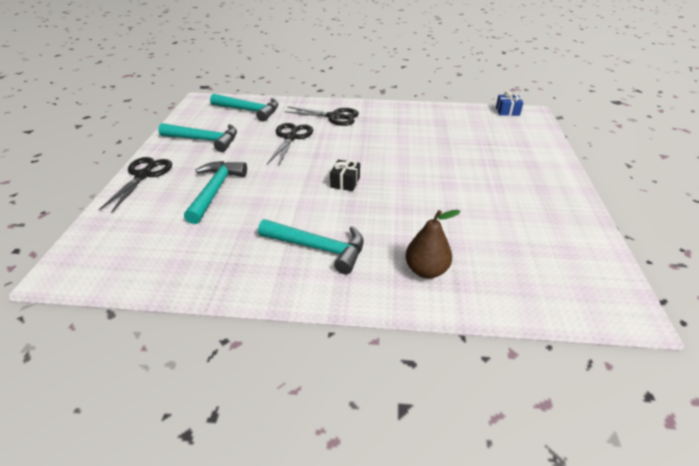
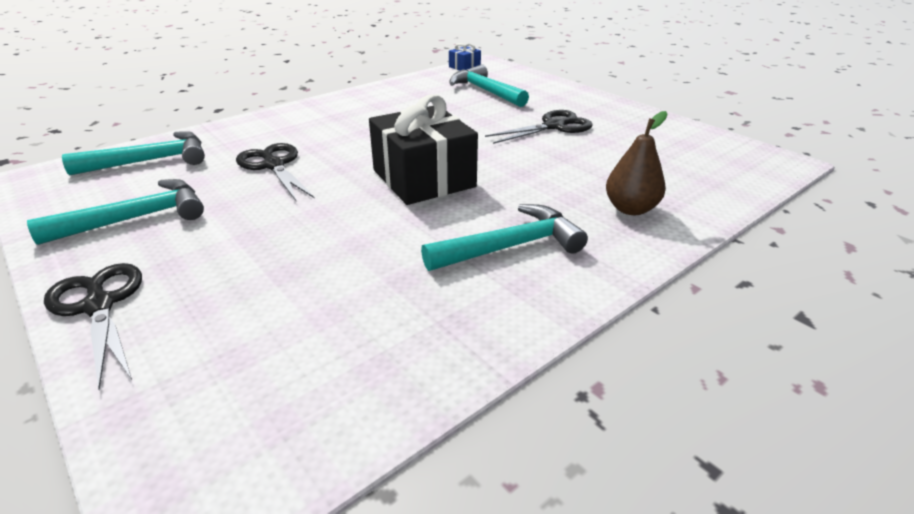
camera: 45 degrees left, 5 degrees down
(215, 190) = (271, 262): turquoise hammer -> turquoise hammer (485, 91)
(334, 117) = (292, 127): black scissors -> black scissors (554, 126)
(345, 182) = (423, 178): black gift -> black gift, size x2.25

